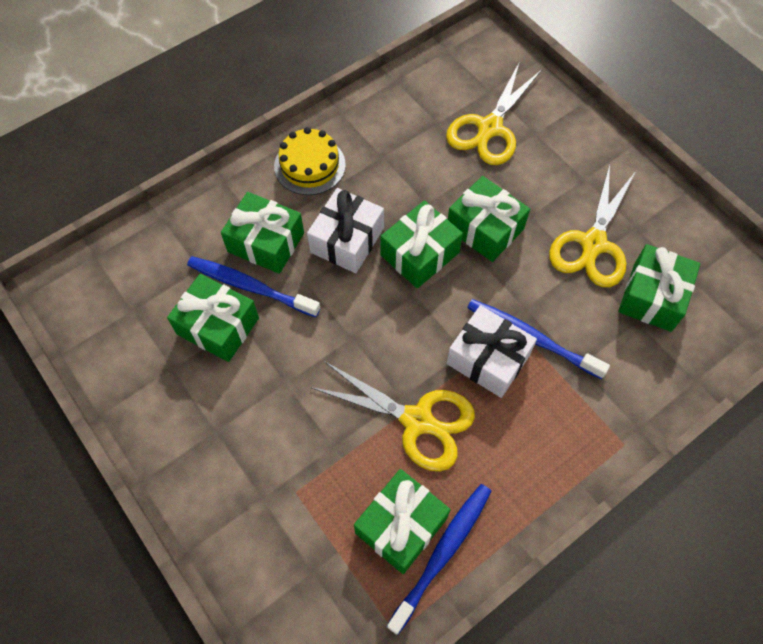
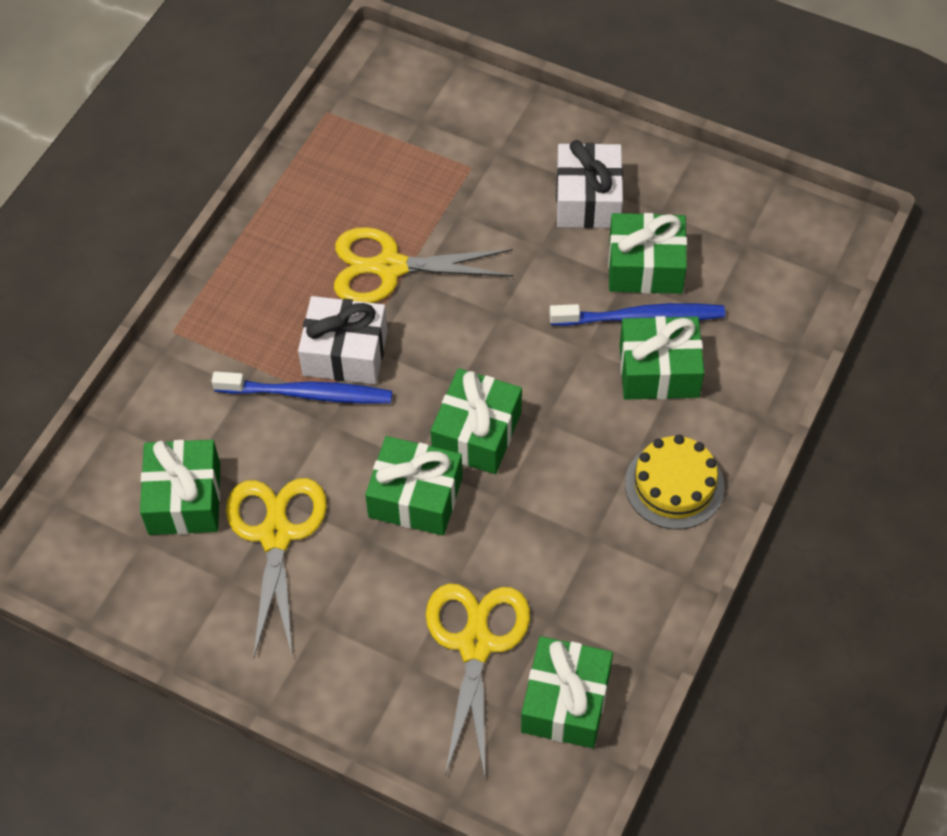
camera: 155 degrees right, 5 degrees down
(347, 240) = (569, 412): white gift -> white gift (588, 199)
(401, 525) = (361, 181): green gift -> green gift (565, 702)
(442, 553) = (313, 177): blue toothbrush -> none

